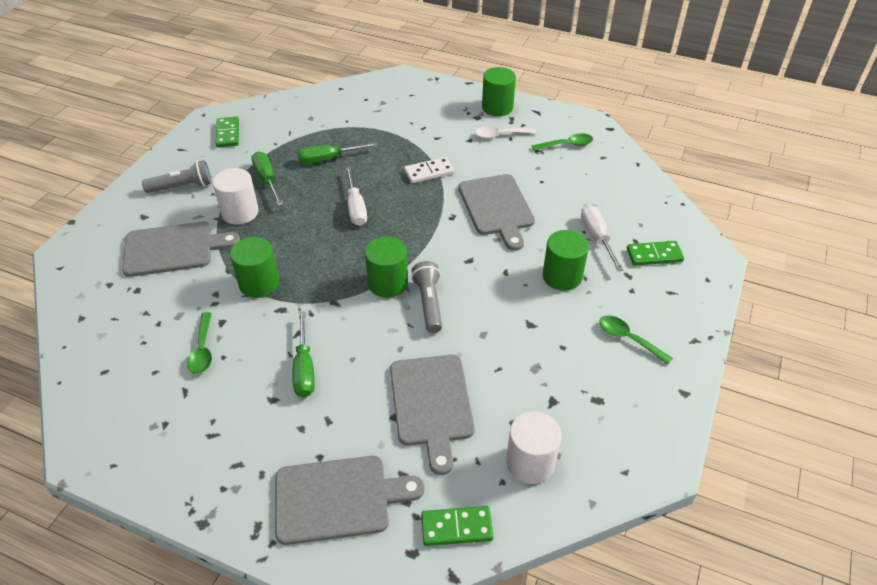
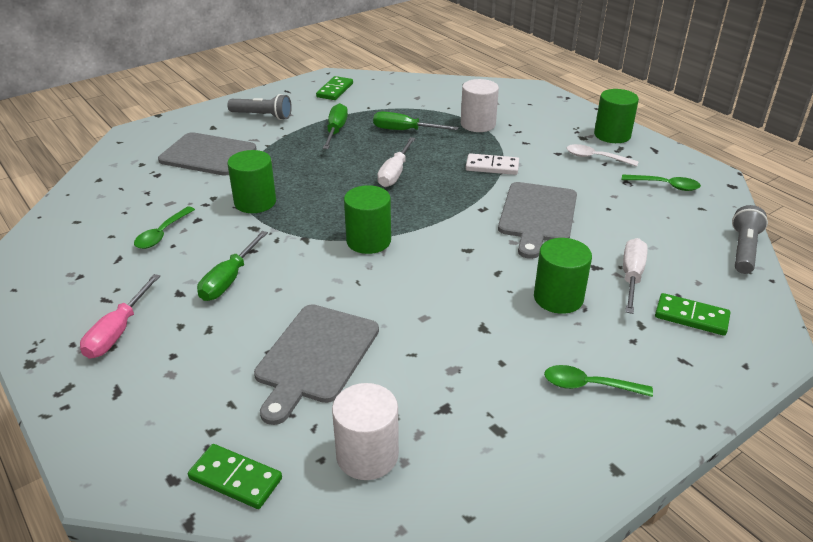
camera: 30 degrees right, 10 degrees down
(240, 212) = (290, 147): white cylinder -> white cylinder (478, 124)
(253, 458) = (118, 332): none -> pink screwdriver
(338, 498) = (154, 397): grey cutting board -> none
(429, 303) = (393, 271): grey flashlight -> grey flashlight (743, 250)
(628, 339) = (588, 385): green spoon -> green spoon turned 60 degrees counterclockwise

